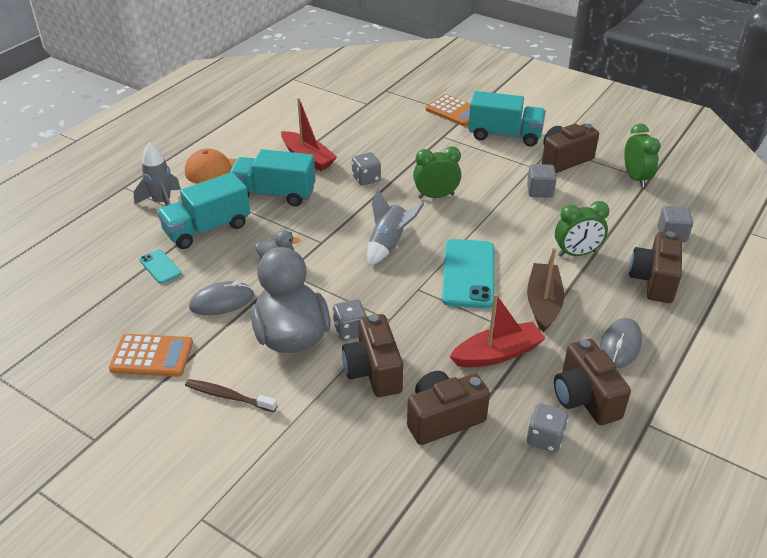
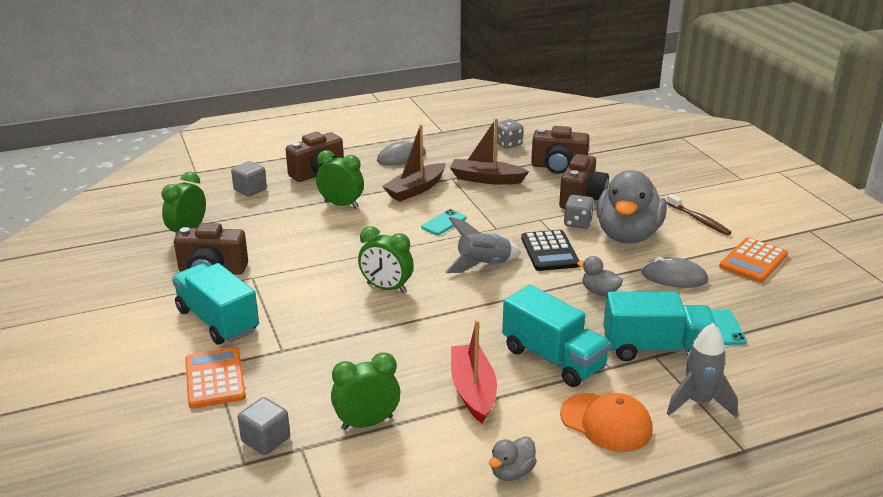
camera: 145 degrees left, 10 degrees down
(152, 356) = (753, 261): orange calculator -> orange calculator turned 90 degrees counterclockwise
(252, 131) = (512, 472): none -> grey duck
(348, 123) = (367, 423): none -> green clock
(348, 282) = (549, 251): none -> black calculator
(366, 179) = (433, 334): grey dice -> none
(468, 274) = (444, 223): turquoise phone -> turquoise phone, size x0.50
(497, 354) = (486, 179): red boat -> brown boat
(540, 191) = (286, 255): grey cube -> grey cube (265, 440)
(585, 398) = (461, 148): brown camera -> none

